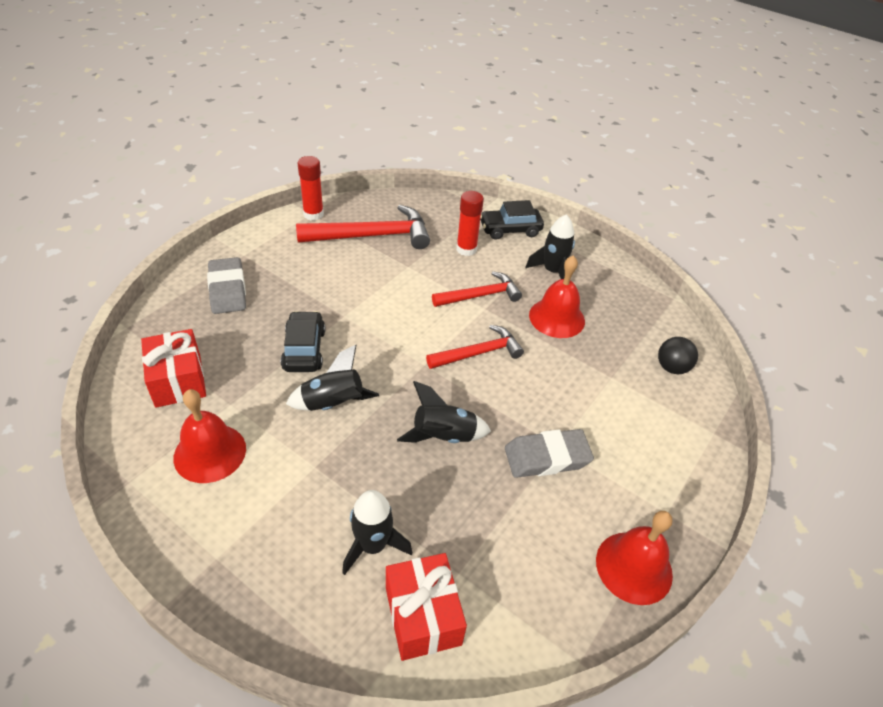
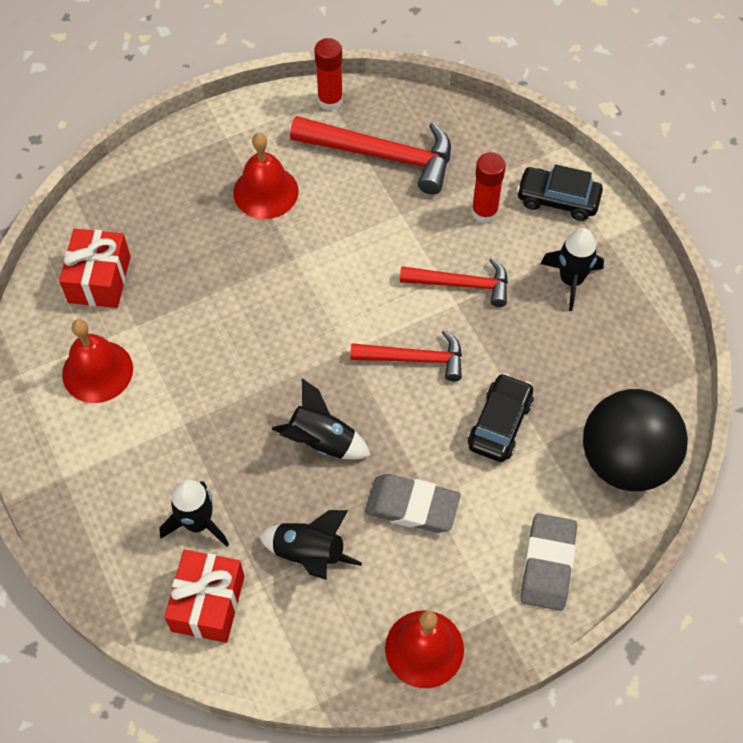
camera: 30 degrees right, 15 degrees up
(227, 290) = (190, 181): grey eraser -> grey eraser (547, 564)
(304, 349) = (234, 287): black car -> black car (500, 424)
(333, 404) = (232, 362): black rocket -> black rocket (309, 554)
(557, 318) = (533, 346): red bell -> red bell (265, 192)
(672, 368) = (625, 460): black ball -> black ball, size x2.17

